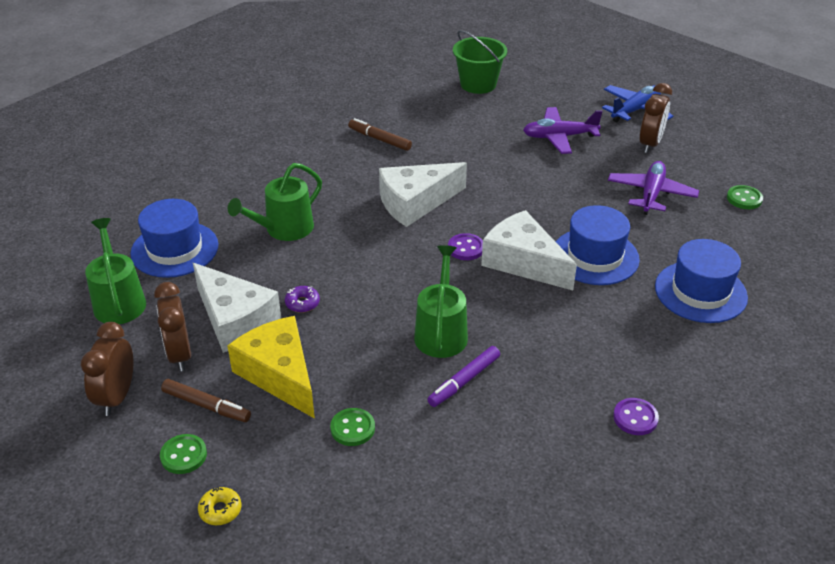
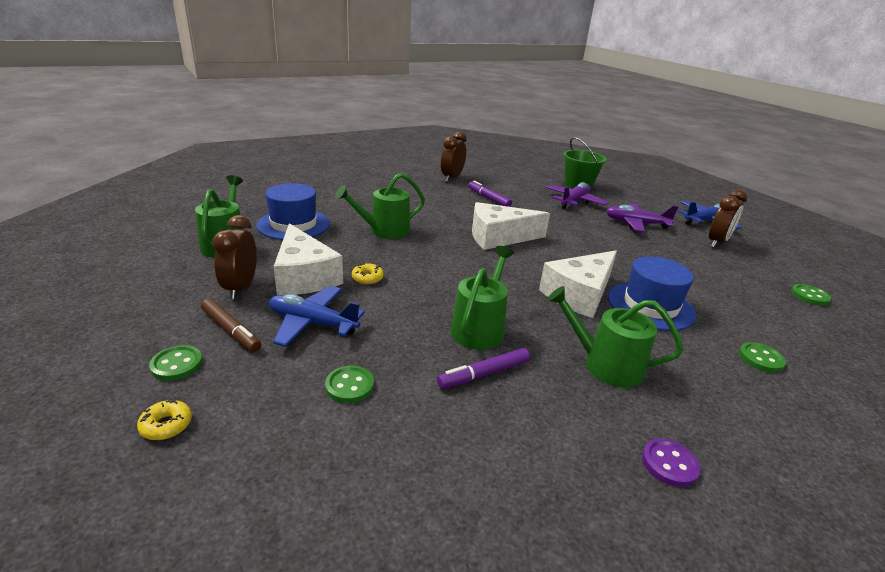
camera: 15 degrees right, 10 degrees down
(117, 397) = (164, 304): brown clock -> brown clock (451, 178)
(279, 374) = (312, 323): yellow cheese -> blue plane
(302, 303) = (367, 278): purple donut -> yellow donut
(379, 139) = (488, 198): brown marker -> purple marker
(466, 248) = (529, 274): purple button -> none
(523, 262) = (579, 294): white cheese -> white cheese turned 105 degrees counterclockwise
(567, 339) = (605, 365): none -> green watering can
(651, 194) = (714, 274): purple plane -> purple plane (574, 201)
(700, 292) = (760, 359): blue hat -> green button

